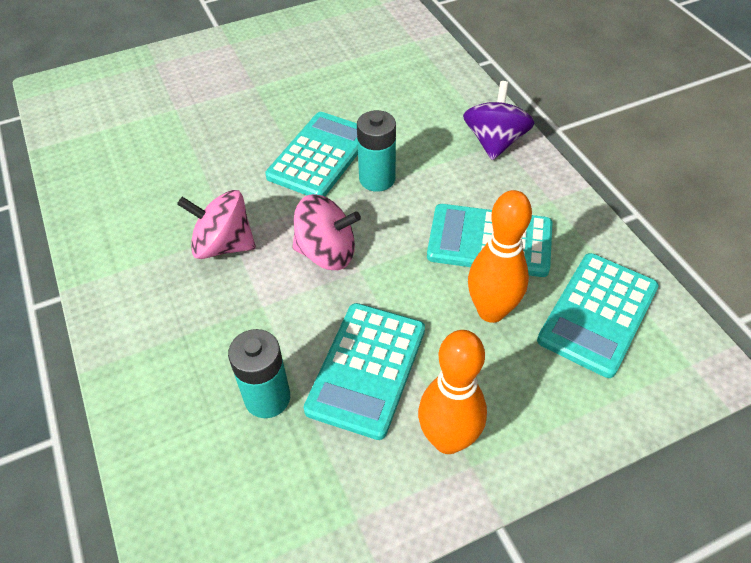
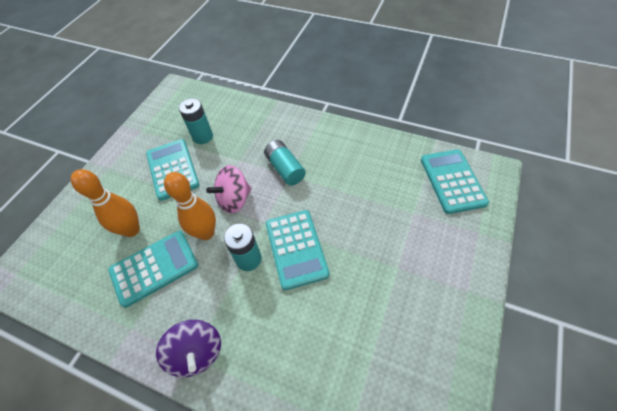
camera: 140 degrees right, 5 degrees up
(223, 245) = (285, 169): pink spinning top -> turquoise battery
(448, 439) = (122, 170): orange bowling pin -> orange bowling pin (206, 233)
(598, 314) = (74, 267): turquoise calculator -> turquoise calculator (452, 181)

